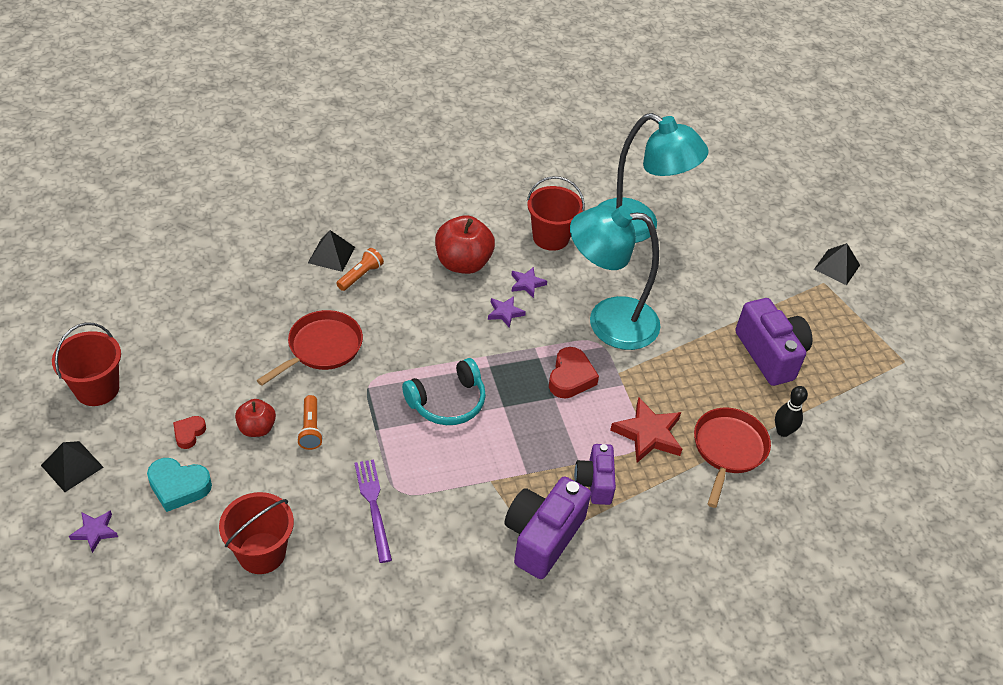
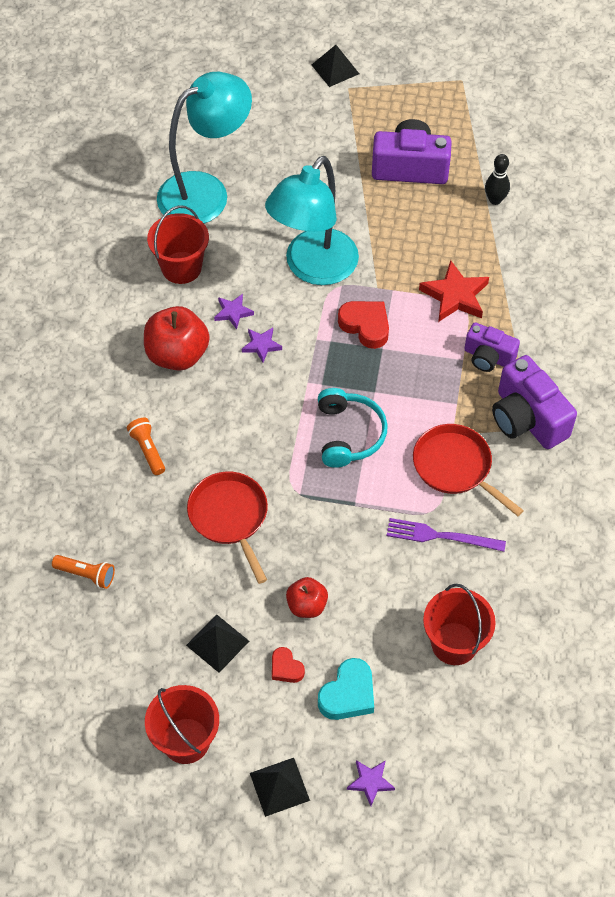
camera: 60 degrees left, 10 degrees up
(310, 429) = (329, 559): orange flashlight -> orange flashlight (86, 575)
(331, 255) = (103, 466): black pyramid -> black pyramid (217, 643)
(728, 449) = (496, 247): red pan -> red pan (455, 467)

